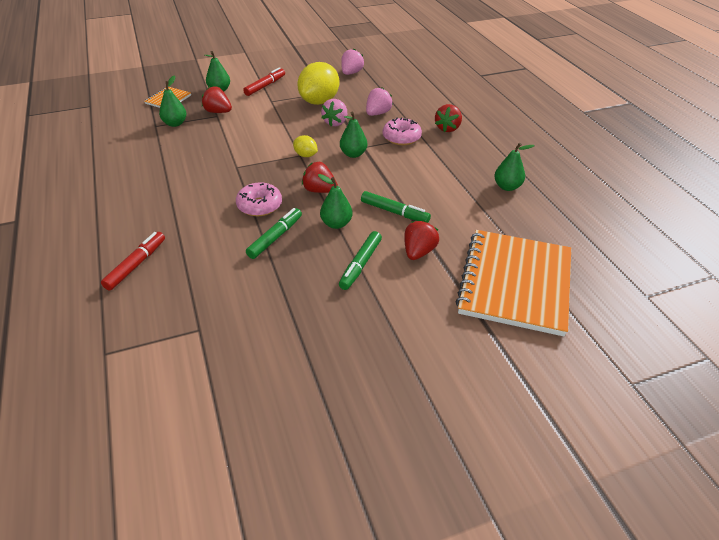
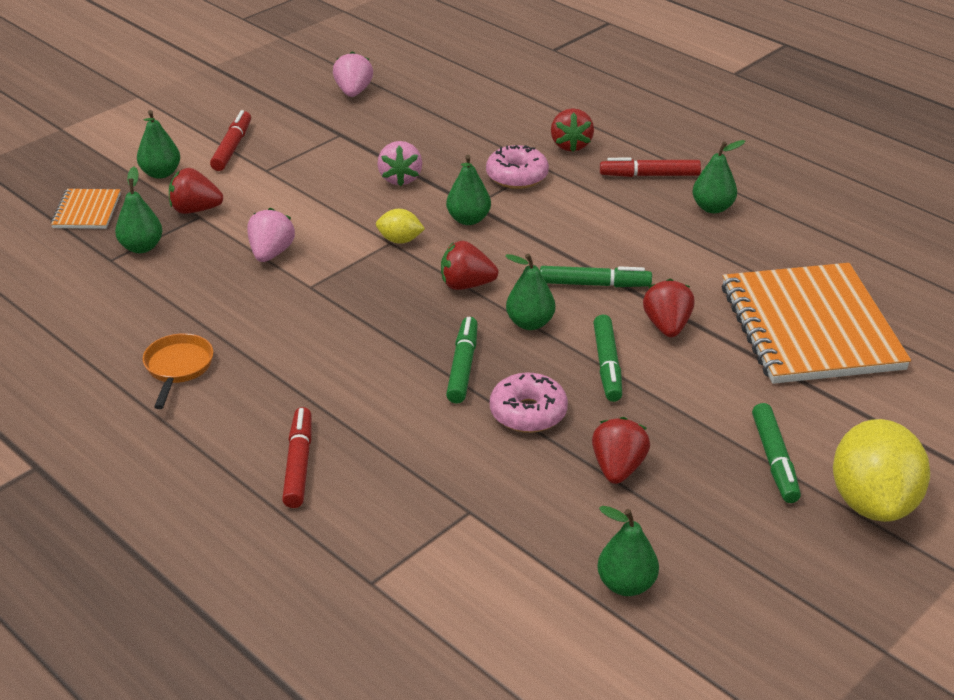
camera: 25 degrees left, 5 degrees down
(130, 190) = (178, 368): none -> orange pan
(247, 420) = (626, 584): none -> green pear
(259, 205) = (399, 331): pink donut -> pink donut (528, 413)
(310, 335) = (618, 468): none -> red strawberry
(319, 101) = (344, 151): yellow lemon -> yellow lemon (873, 502)
(377, 113) = (451, 148): pink strawberry -> pink strawberry (271, 253)
(418, 368) = (774, 460): none -> green marker
(482, 157) = (649, 175): none -> red marker

